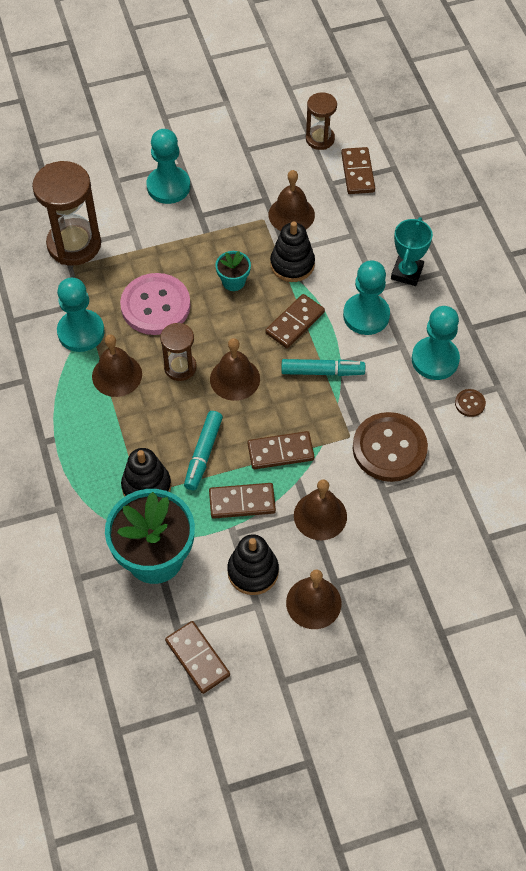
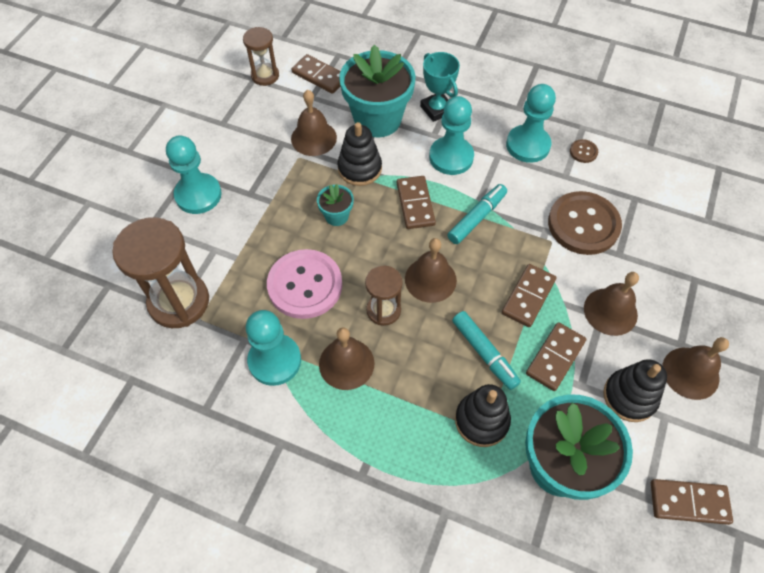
camera: 50 degrees left, 0 degrees up
(353, 241) = (377, 119): none -> turquoise flower pot

